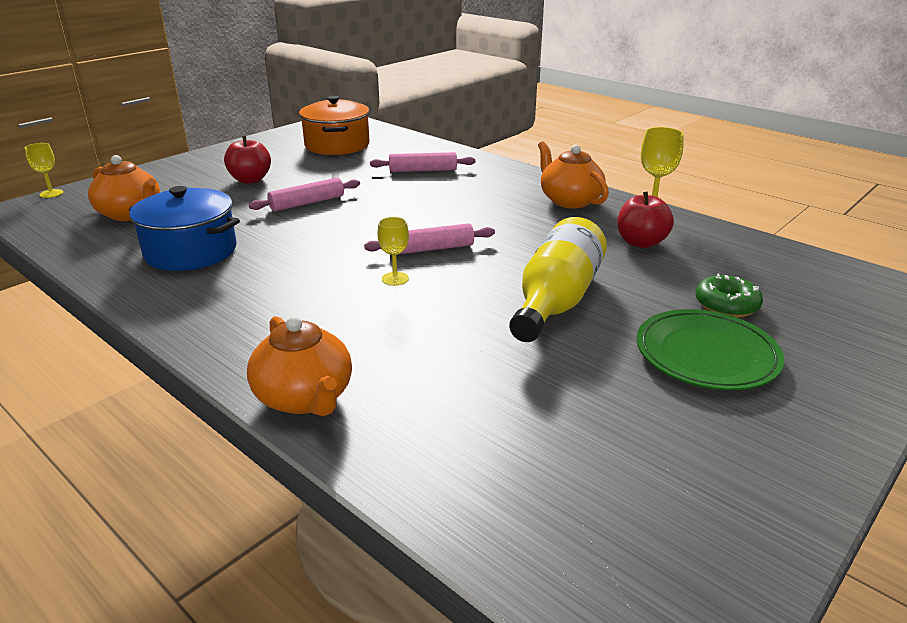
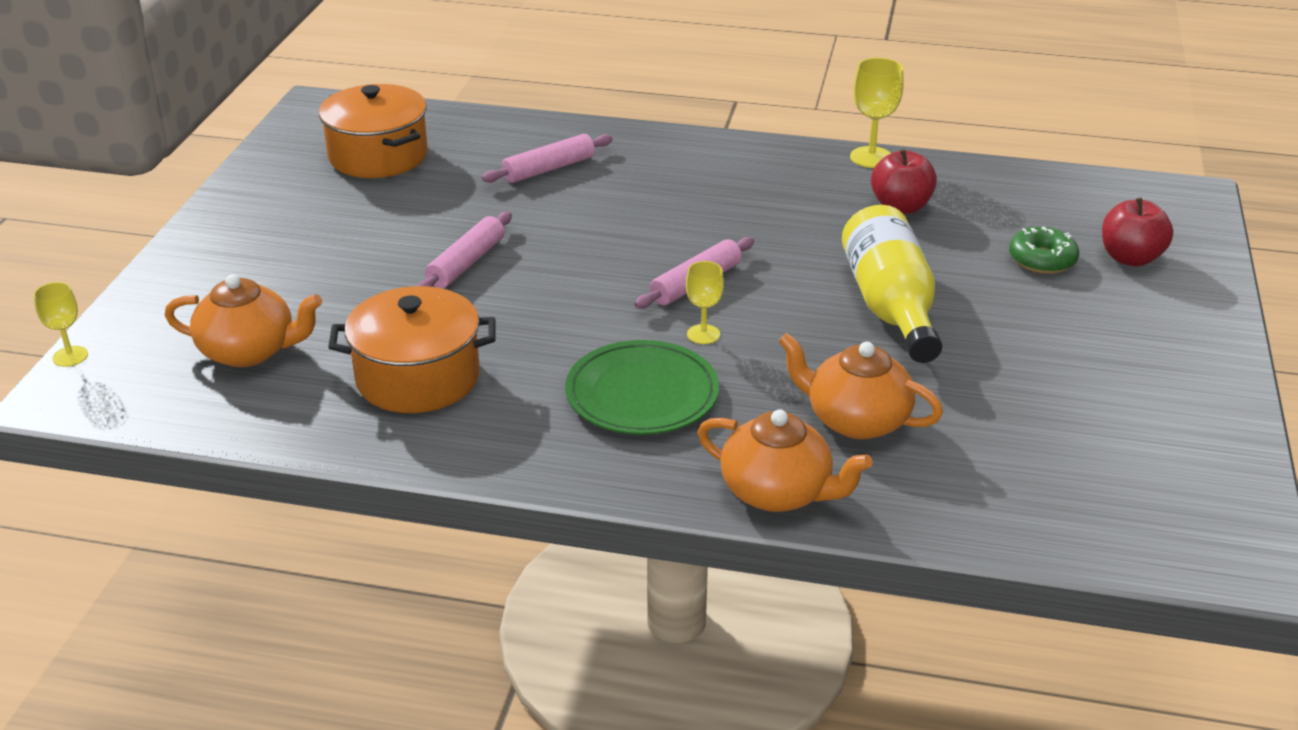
camera: 30 degrees left, 5 degrees up
(191, 251) = (418, 378): blue pot -> orange pot
(250, 180) = (337, 249): red apple -> red apple (1130, 258)
(569, 200) = (772, 169): orange teapot -> orange teapot (855, 420)
(706, 355) = (1070, 320): green plate -> green plate (642, 394)

